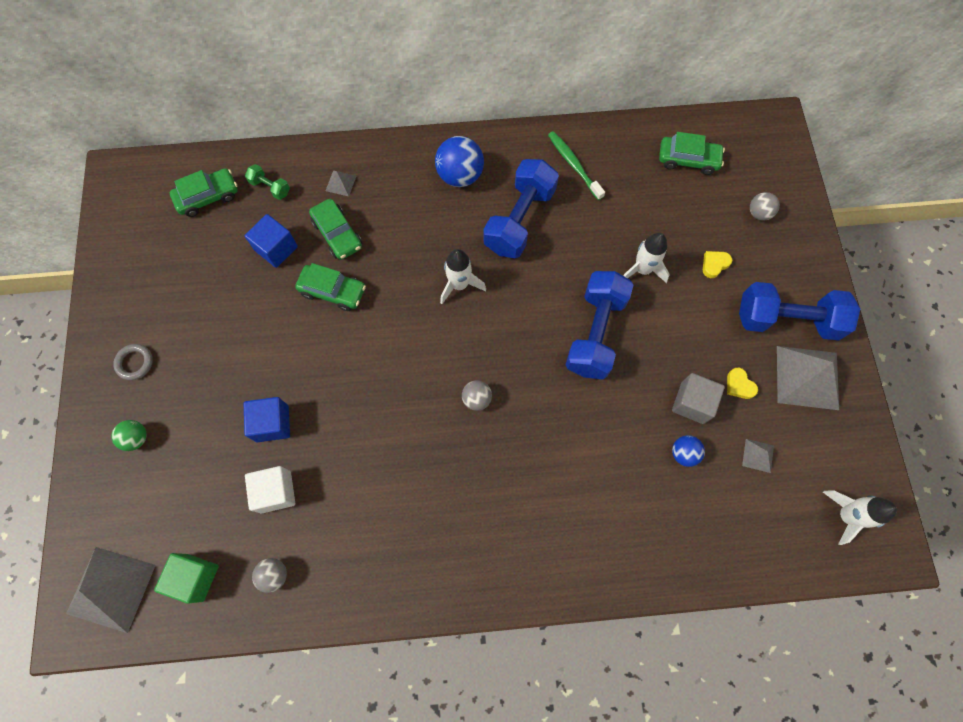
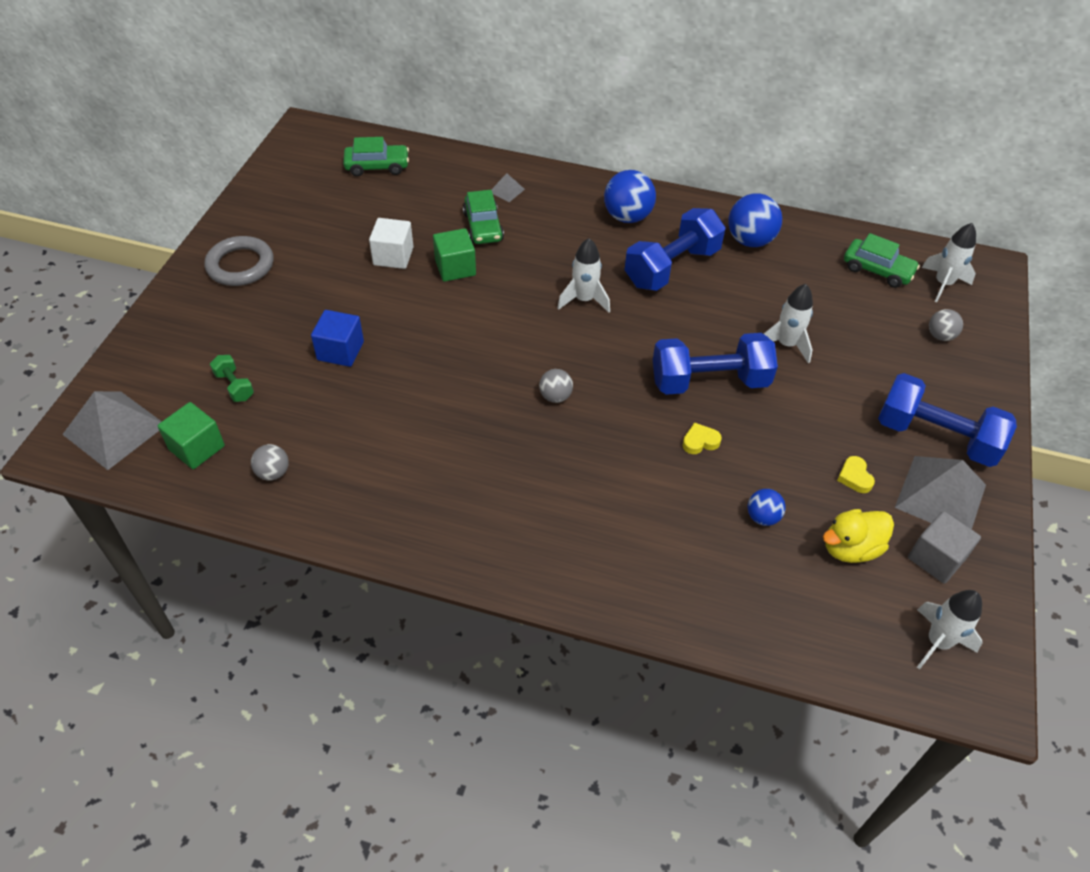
camera: 20 degrees right, 20 degrees down
(134, 363) = (240, 265): grey ring -> grey ring, size x1.73
(136, 438) = (208, 321): green ball -> none
(270, 187) = (438, 175): green dumbbell -> green dumbbell (234, 386)
(276, 248) = (419, 221): blue cube -> none
(276, 492) = (313, 406): white cube -> white cube (393, 256)
(333, 291) = (455, 268): green car -> green cube
(574, 165) = (750, 240): green toothbrush -> blue ball
(595, 333) = (709, 381): blue dumbbell -> blue dumbbell turned 45 degrees clockwise
(692, 403) = (792, 475): grey cube -> grey cube (936, 558)
(714, 265) = (870, 364): yellow heart -> yellow heart (700, 441)
(744, 156) = (943, 284): none -> white rocket
(758, 455) = (850, 548): grey pyramid -> yellow duck

